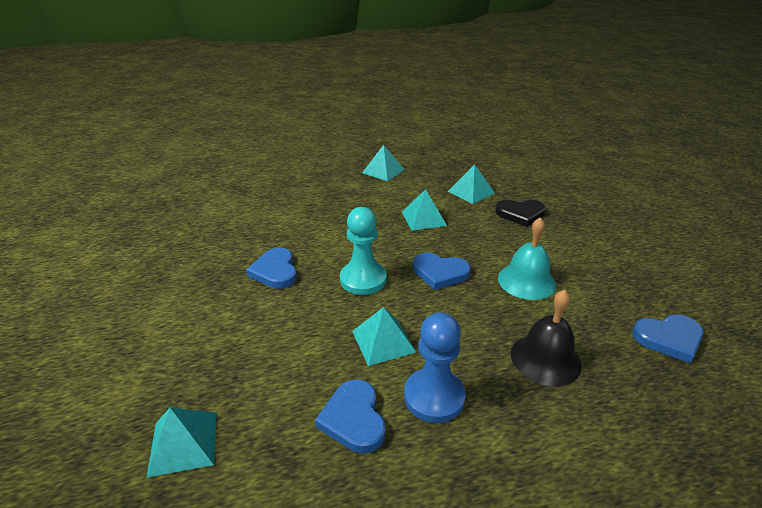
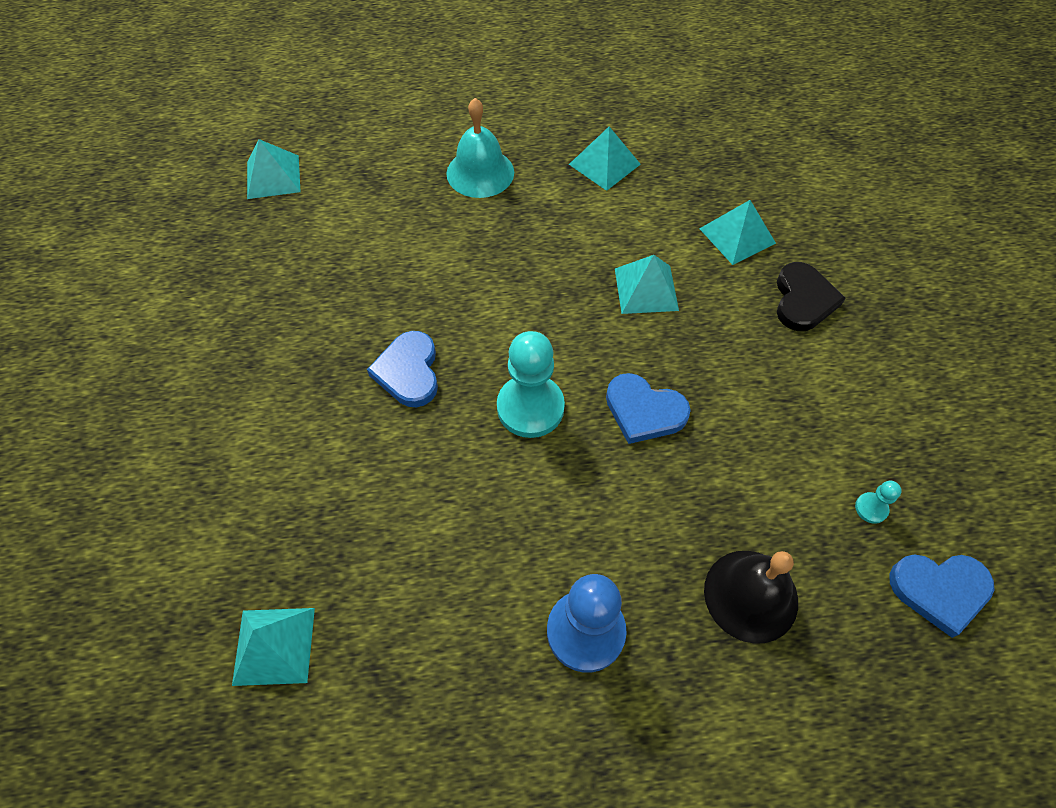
camera: 10 degrees right, 25 degrees up
(353, 419) = (478, 647): blue heart -> none
(383, 341) = (538, 528): turquoise pyramid -> turquoise pyramid (273, 176)
(520, 214) = (803, 300): black heart -> black heart turned 90 degrees counterclockwise
(526, 281) = (768, 447): turquoise bell -> turquoise bell (480, 172)
(604, 303) = (871, 508): none -> turquoise pawn

